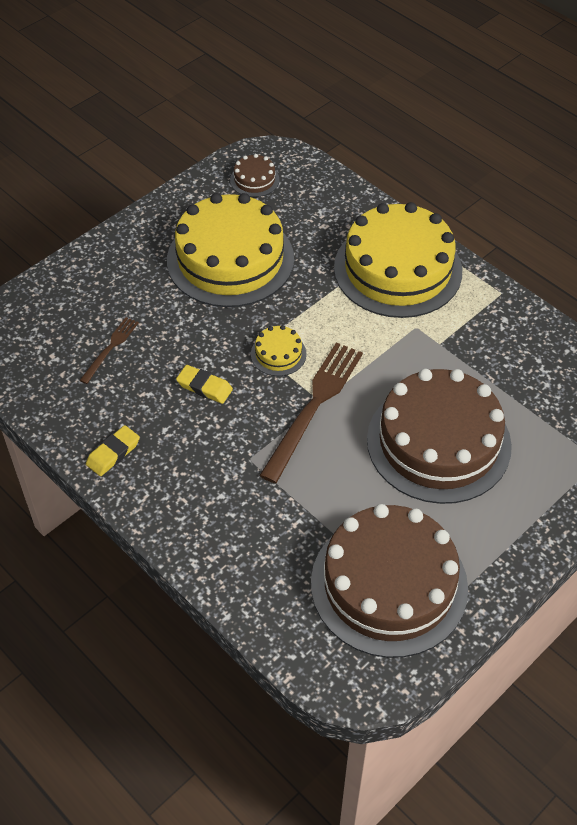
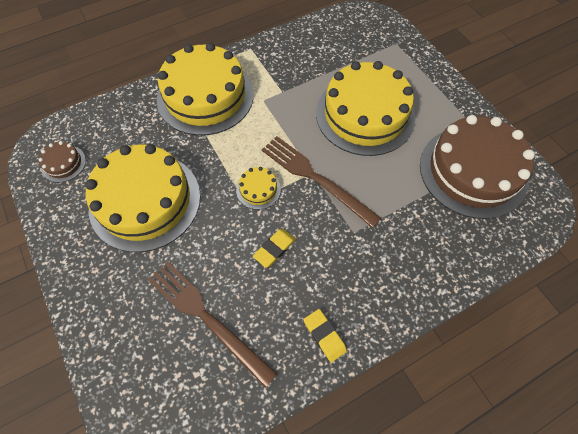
camera: 75 degrees left, 10 degrees up
(110, 348) = (206, 318): brown fork -> brown fork, size x1.94
(438, 442) = (365, 114): brown cake -> yellow cake

